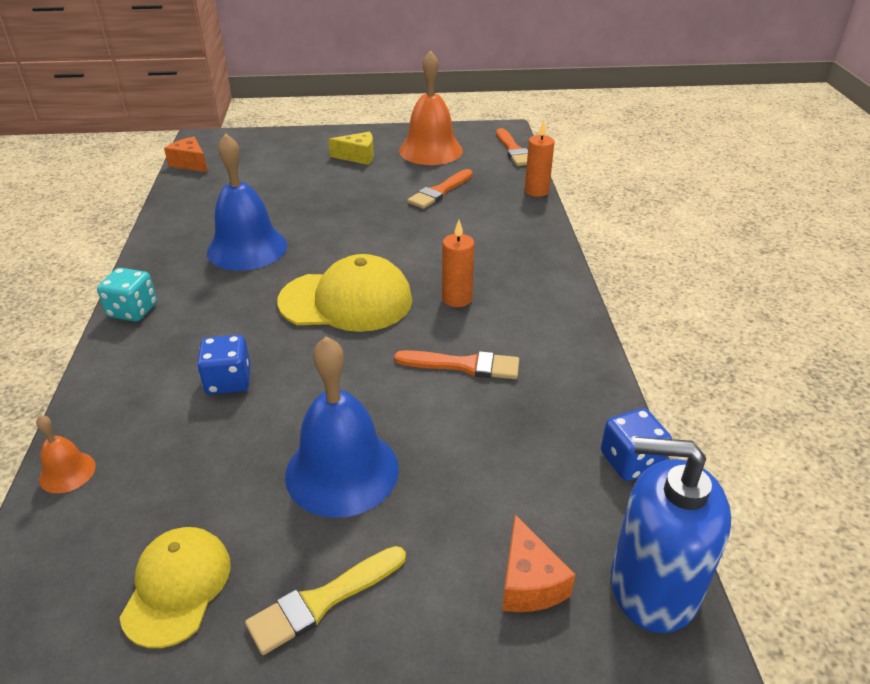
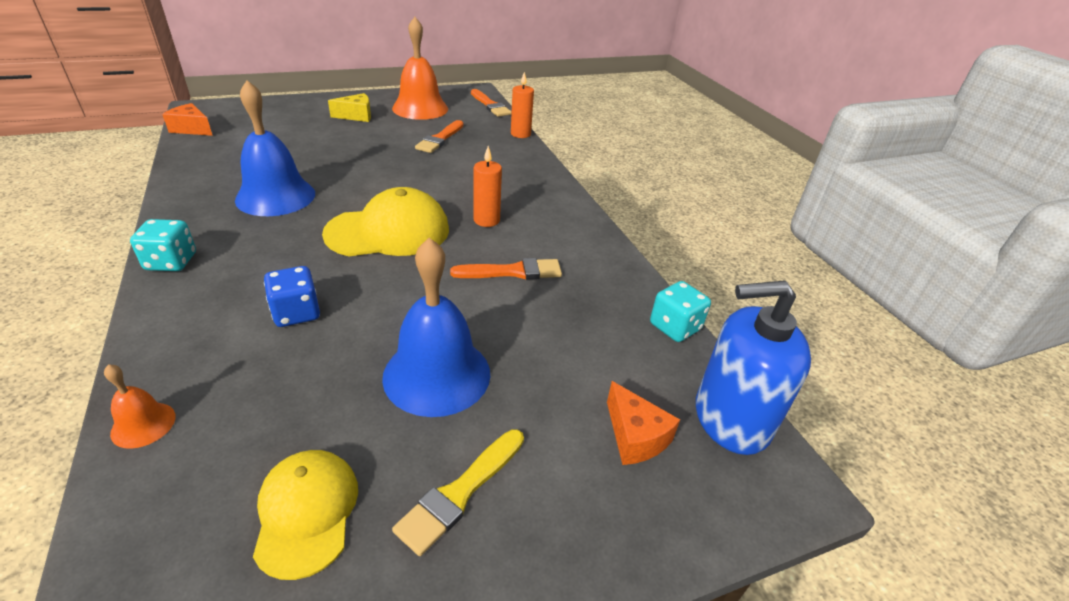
camera: 20 degrees left, 0 degrees up
(630, 461) = (675, 327): blue dice -> turquoise dice

